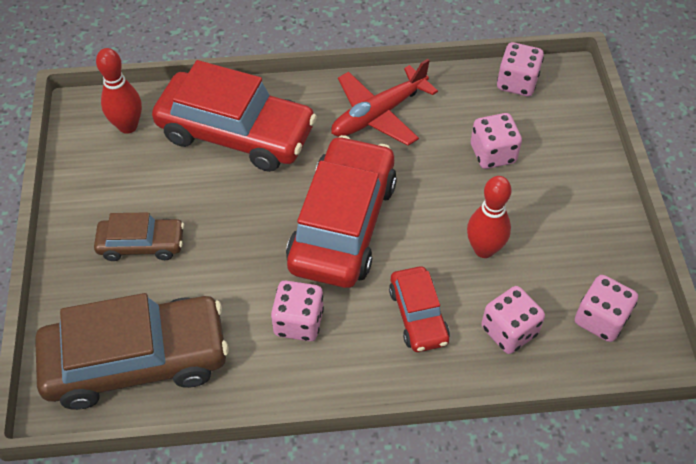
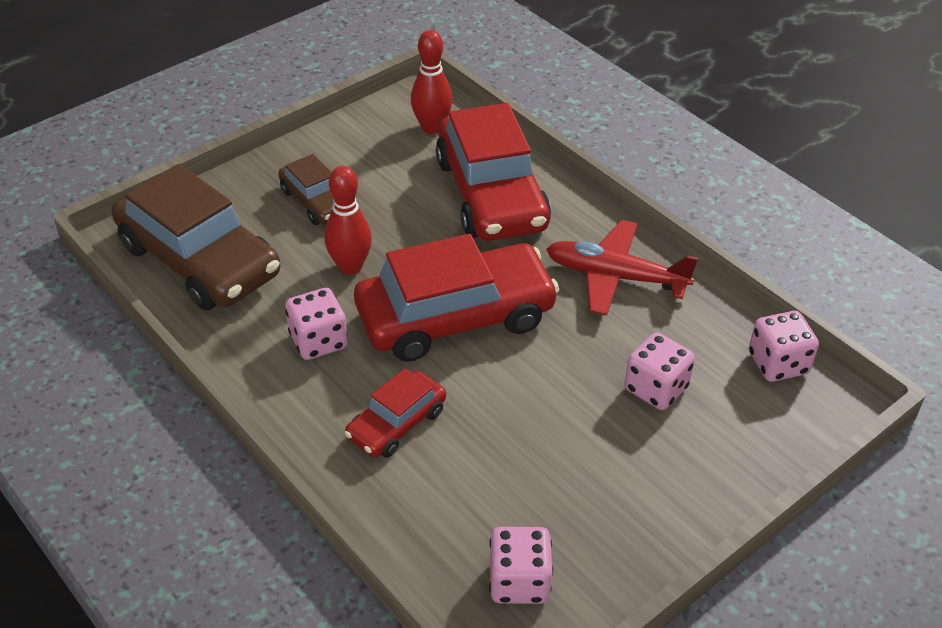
camera: 55 degrees right, 10 degrees down
(484, 249) = (522, 438): red bowling pin -> red bowling pin (350, 267)
(509, 331) = (437, 506): pink dice -> none

